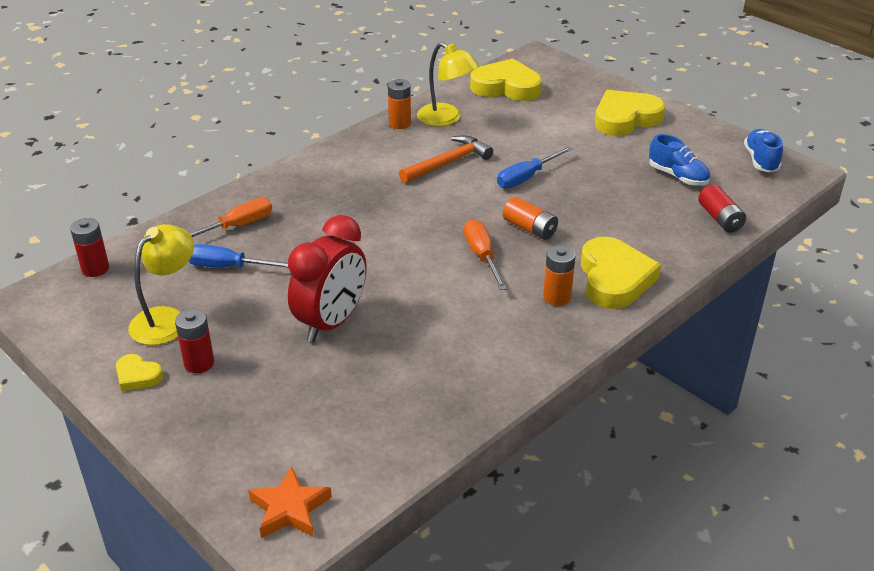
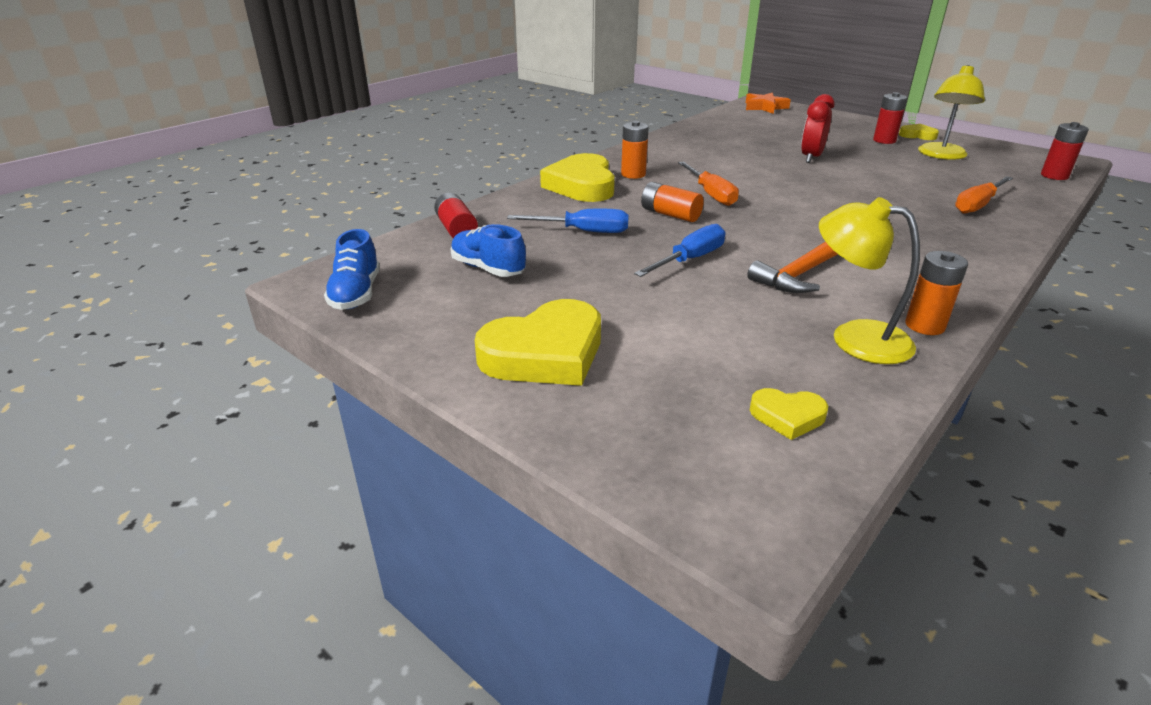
camera: 175 degrees right, 5 degrees down
(228, 267) = (939, 180): blue screwdriver -> blue screwdriver (583, 231)
(331, 322) = (811, 158): red clock -> red clock, size x0.65
(506, 87) = (787, 416): yellow heart -> yellow heart, size x0.49

